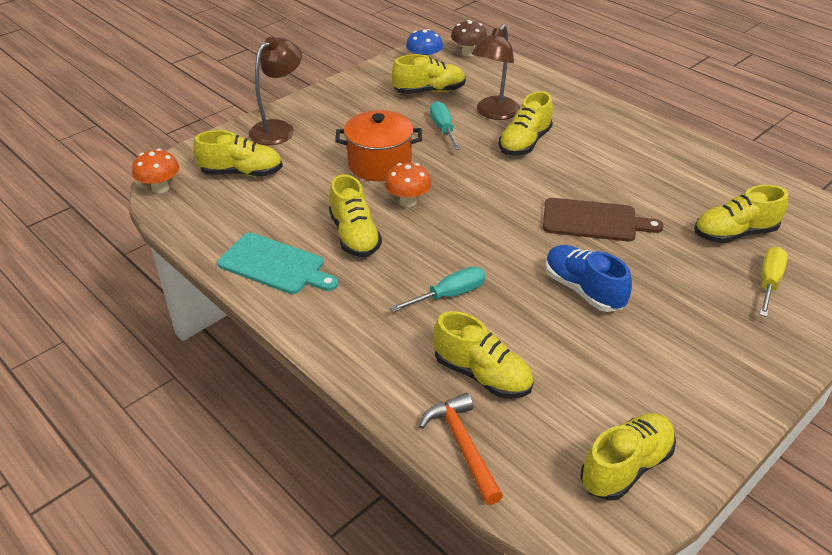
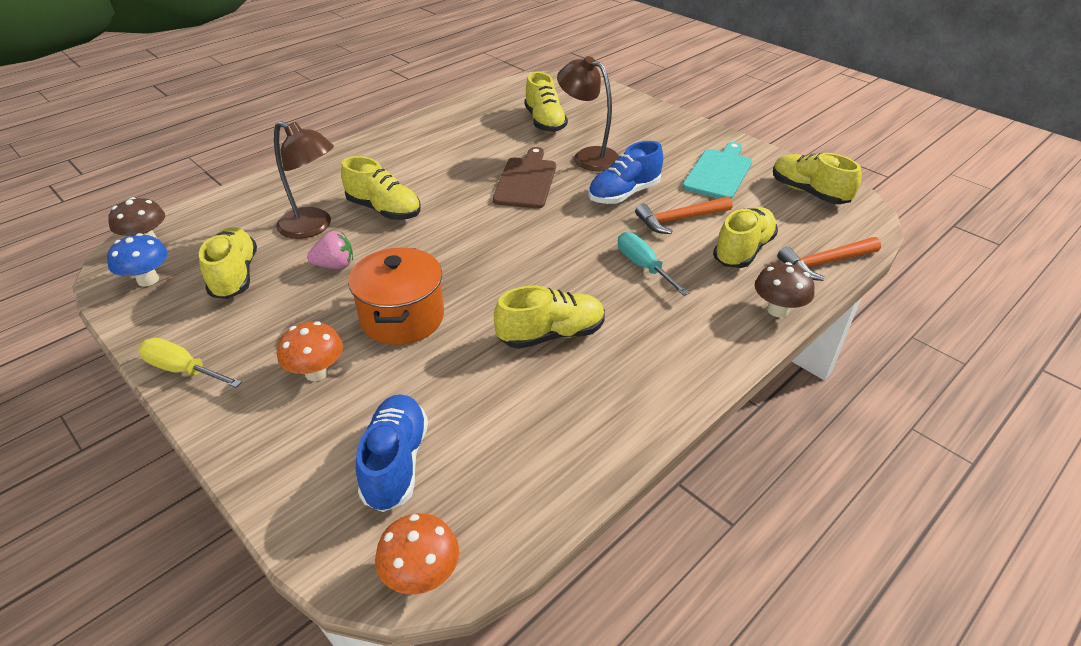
camera: 90 degrees left, 0 degrees up
(242, 173) = (396, 463): yellow shoe -> blue shoe
(275, 265) = (611, 402): turquoise cutting board -> turquoise cutting board (719, 172)
(278, 129) = (277, 429): brown lamp -> brown lamp (588, 156)
(379, 385) = (777, 310): none -> brown mushroom
(408, 201) = (486, 293): orange mushroom -> orange mushroom (316, 372)
(443, 129) = (335, 265): turquoise screwdriver -> pink strawberry
(538, 330) = (679, 219): none -> orange hammer
(769, 282) = (603, 117): yellow screwdriver -> yellow screwdriver (183, 370)

